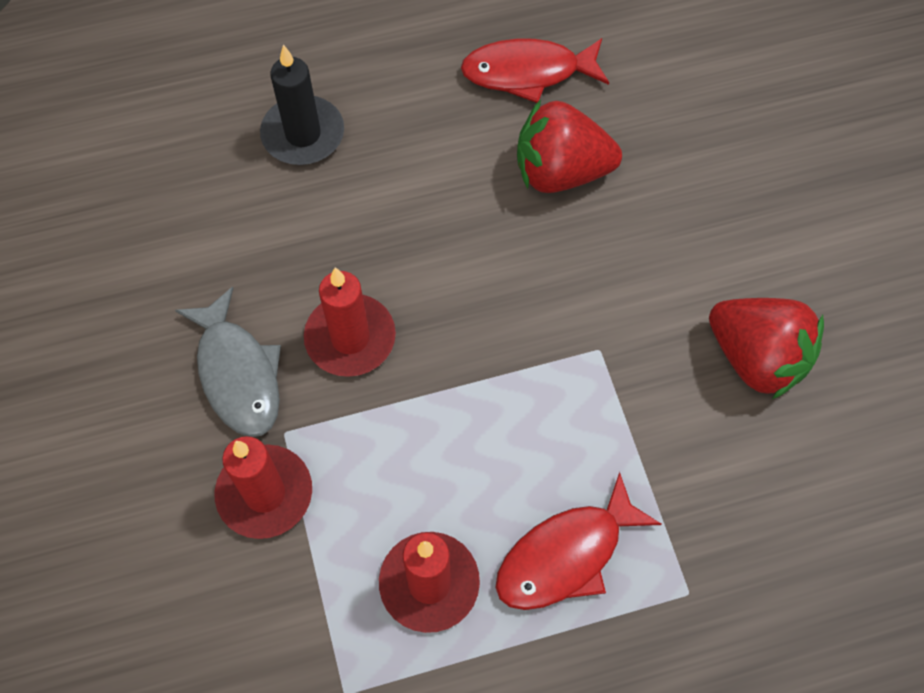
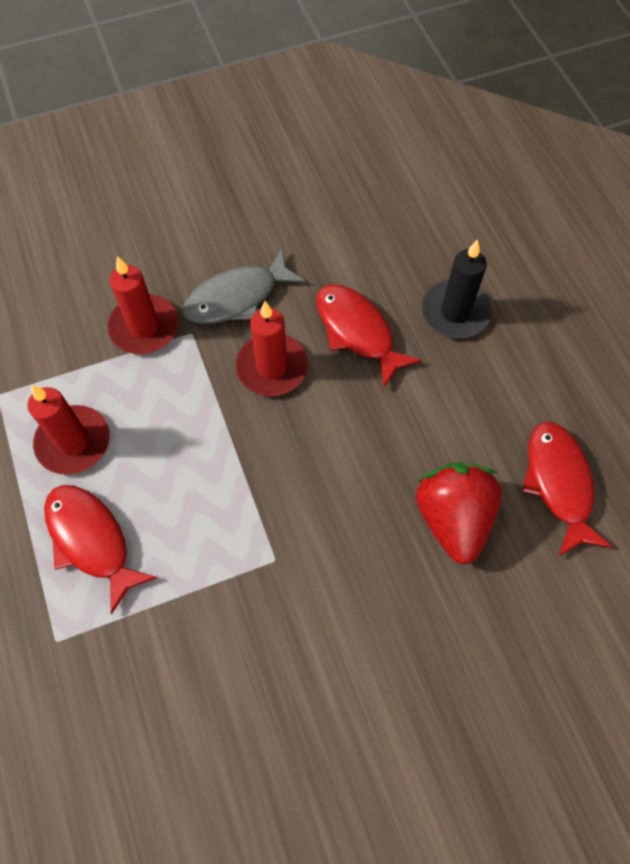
camera: 85 degrees right, 0 degrees up
(313, 239) = (357, 332): none -> red fish
(756, 358) = (275, 705): red strawberry -> none

